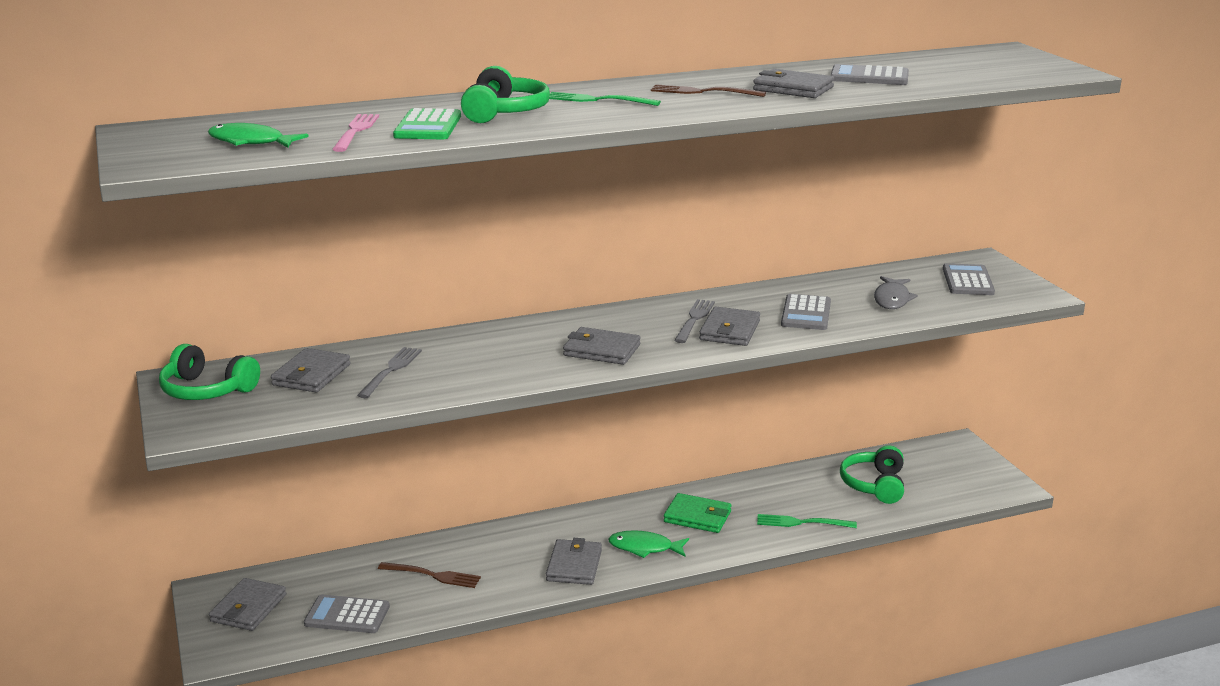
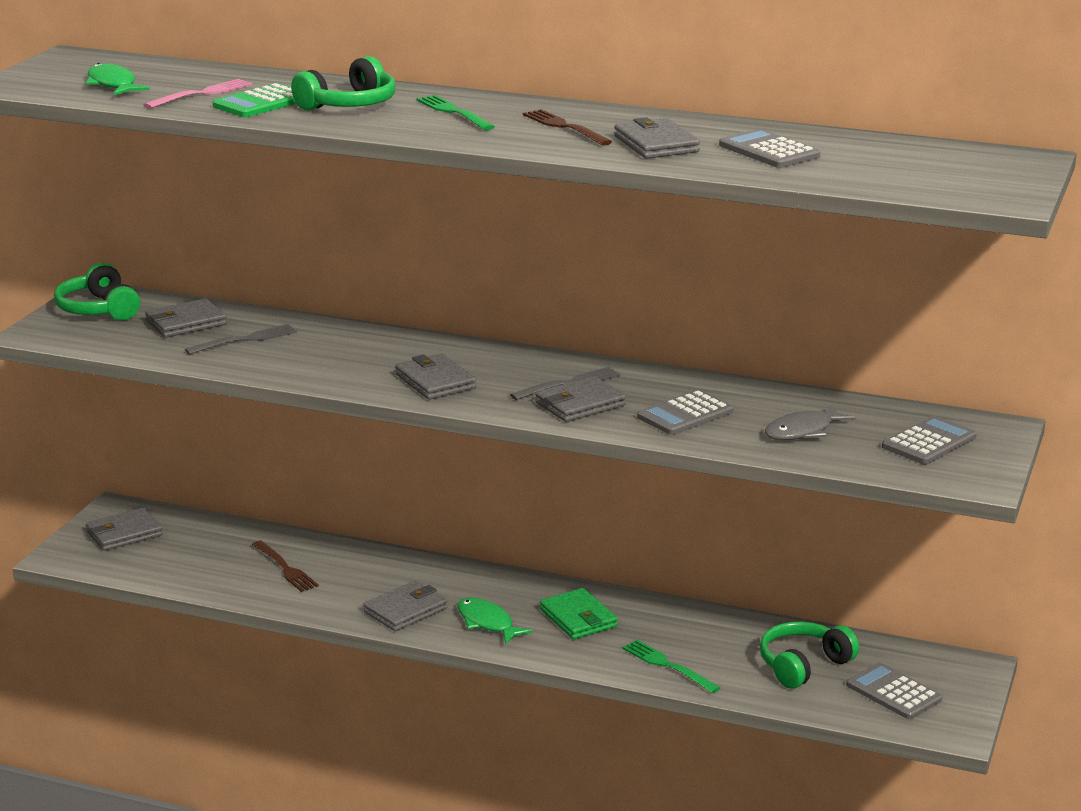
camera: 40 degrees right, 0 degrees up
(347, 615) = (181, 570): grey calculator -> grey calculator (893, 692)

